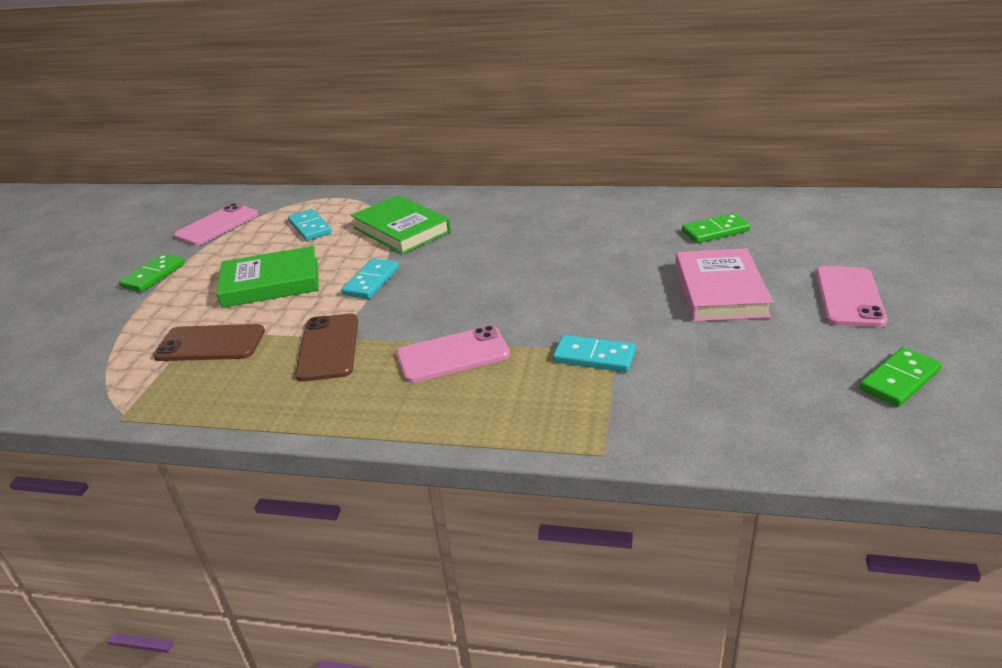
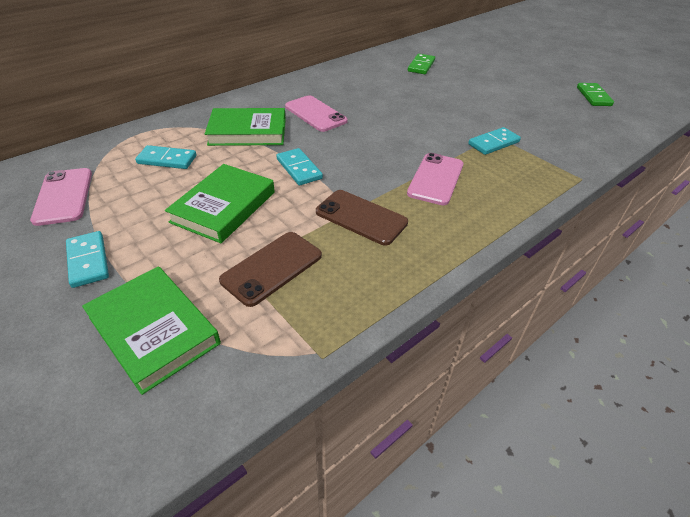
camera: 55 degrees left, 10 degrees up
(101, 338) = (154, 330): none -> green book
(154, 275) = (88, 261): green domino -> turquoise domino
(720, 291) = (477, 91): pink book -> none
(848, 297) = (521, 73): pink phone -> pink phone (315, 114)

